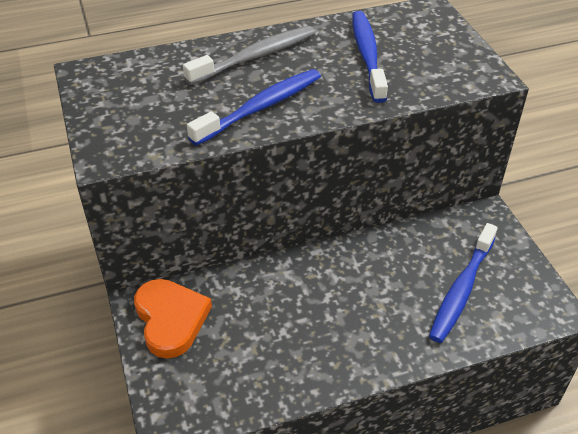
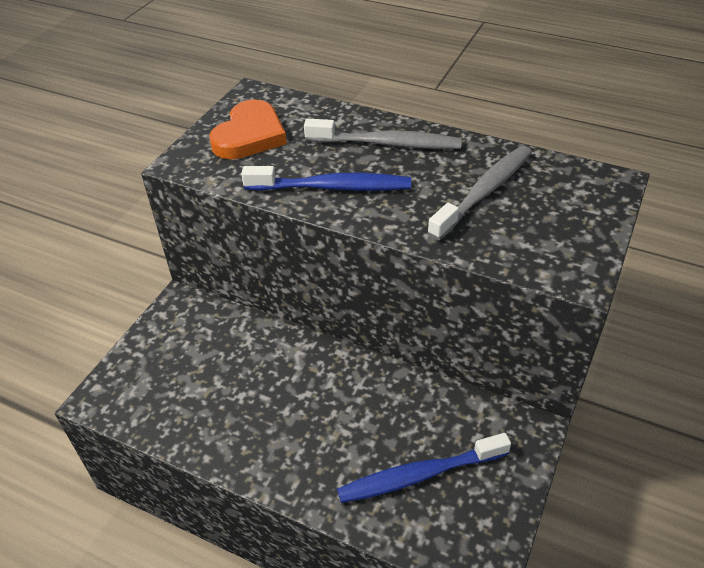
camera: 45 degrees right, 0 degrees up
(171, 319) = (183, 328): orange heart -> orange heart (249, 135)
(367, 55) = (484, 192): blue toothbrush -> grey toothbrush

